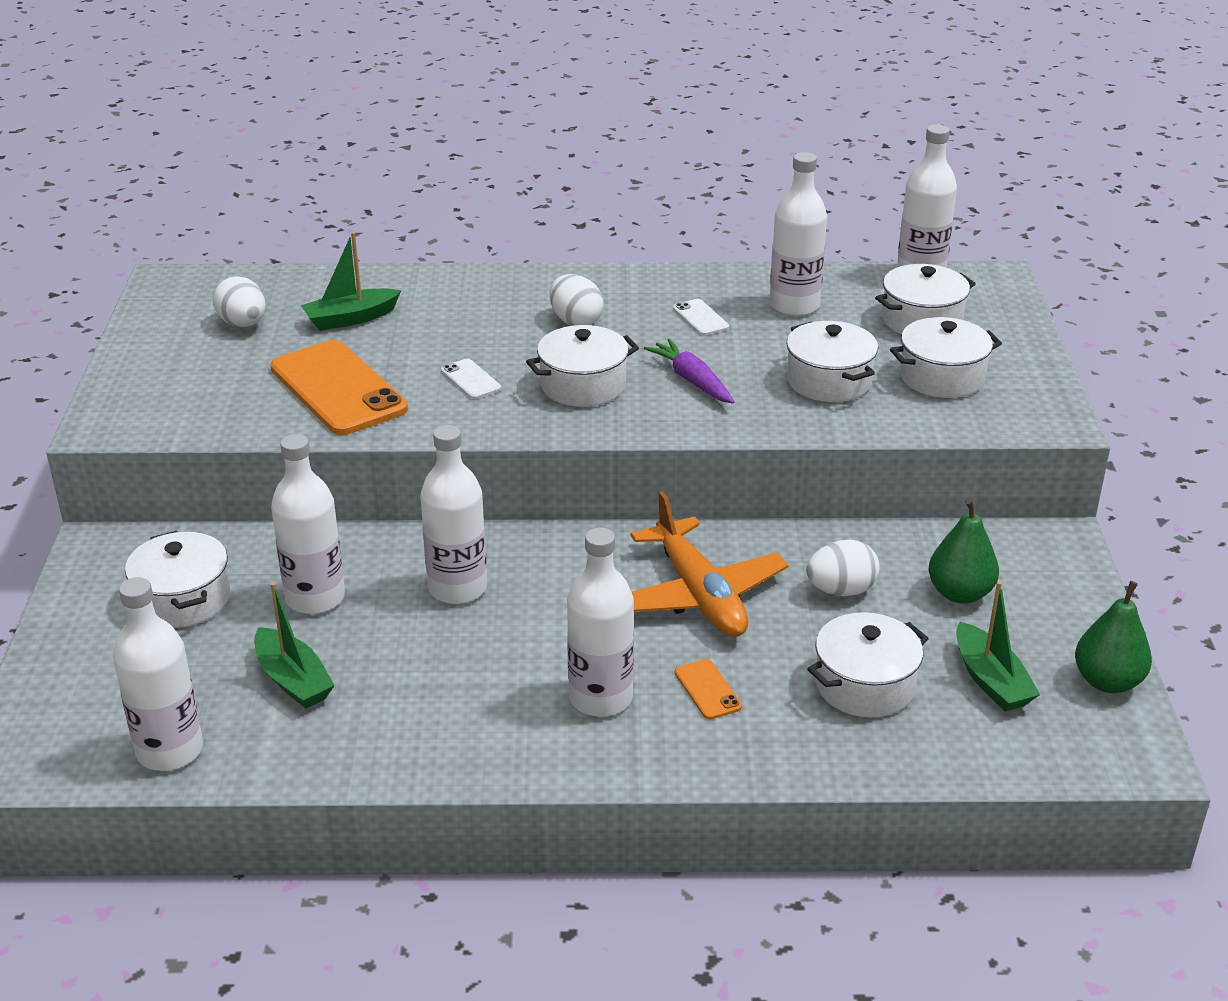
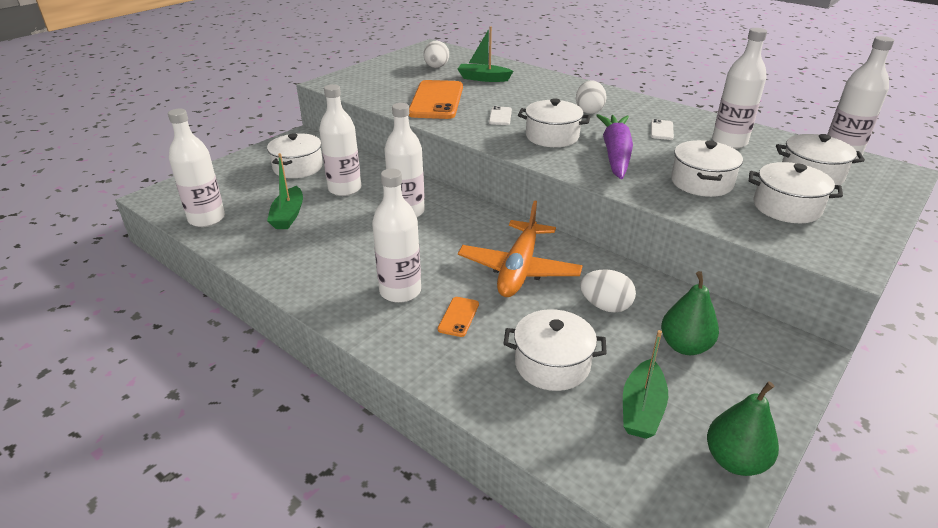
camera: 40 degrees right, 0 degrees up
(692, 380) = (615, 154): purple carrot -> purple carrot, size x1.60

